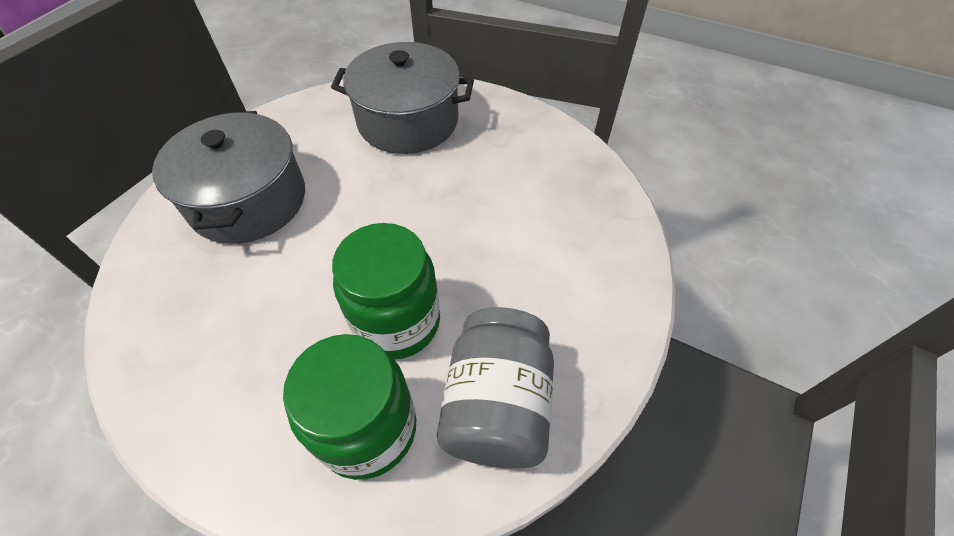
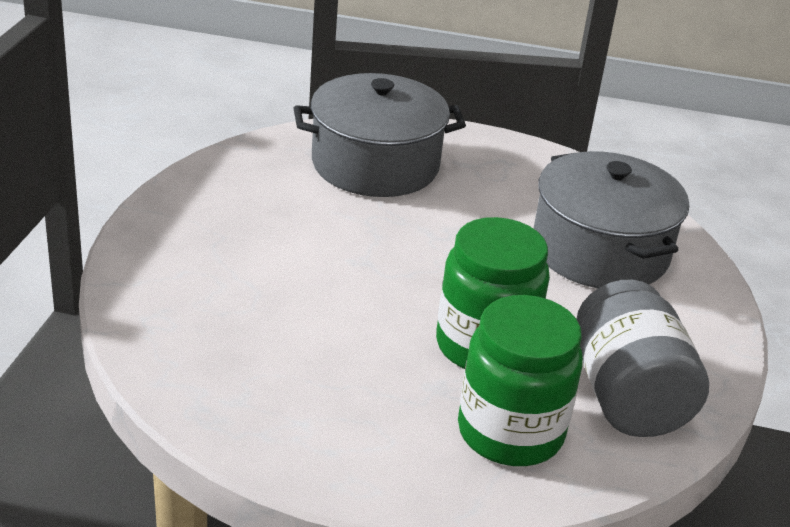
camera: 20 degrees left, 20 degrees down
(248, 200) = (232, 259): grey pot -> grey pot (600, 251)

